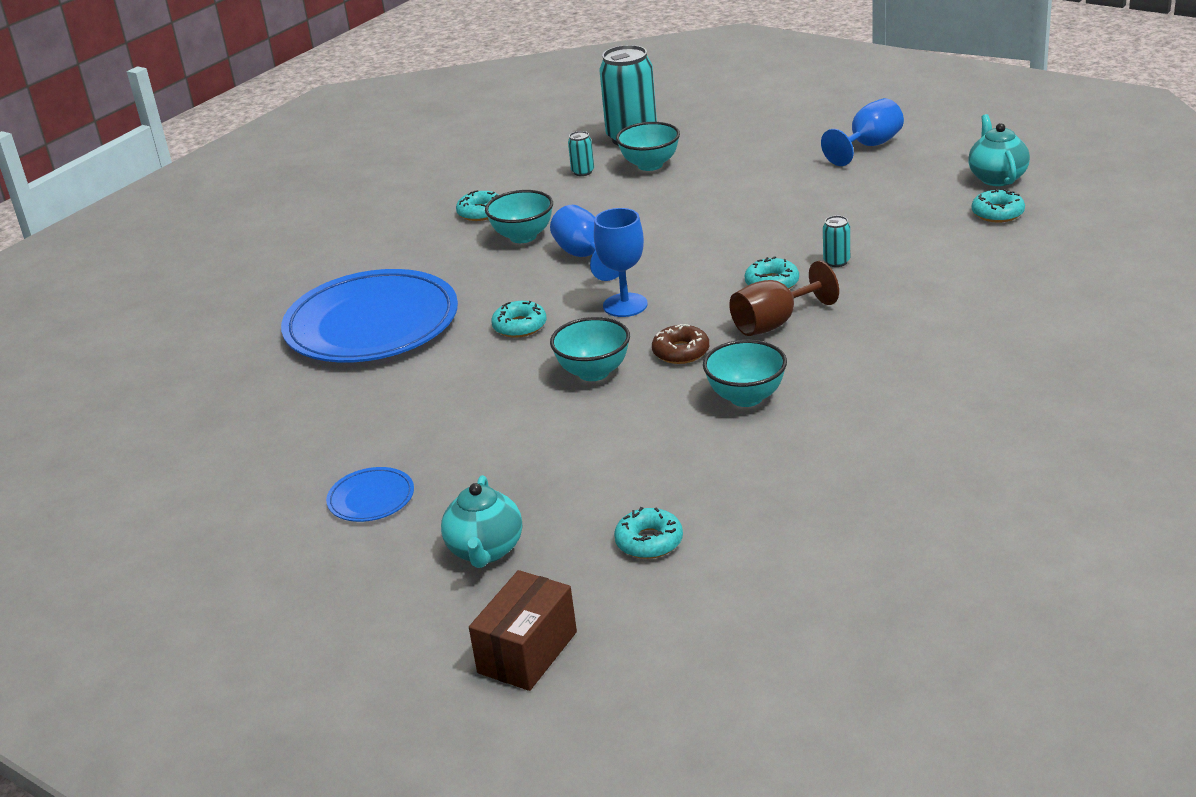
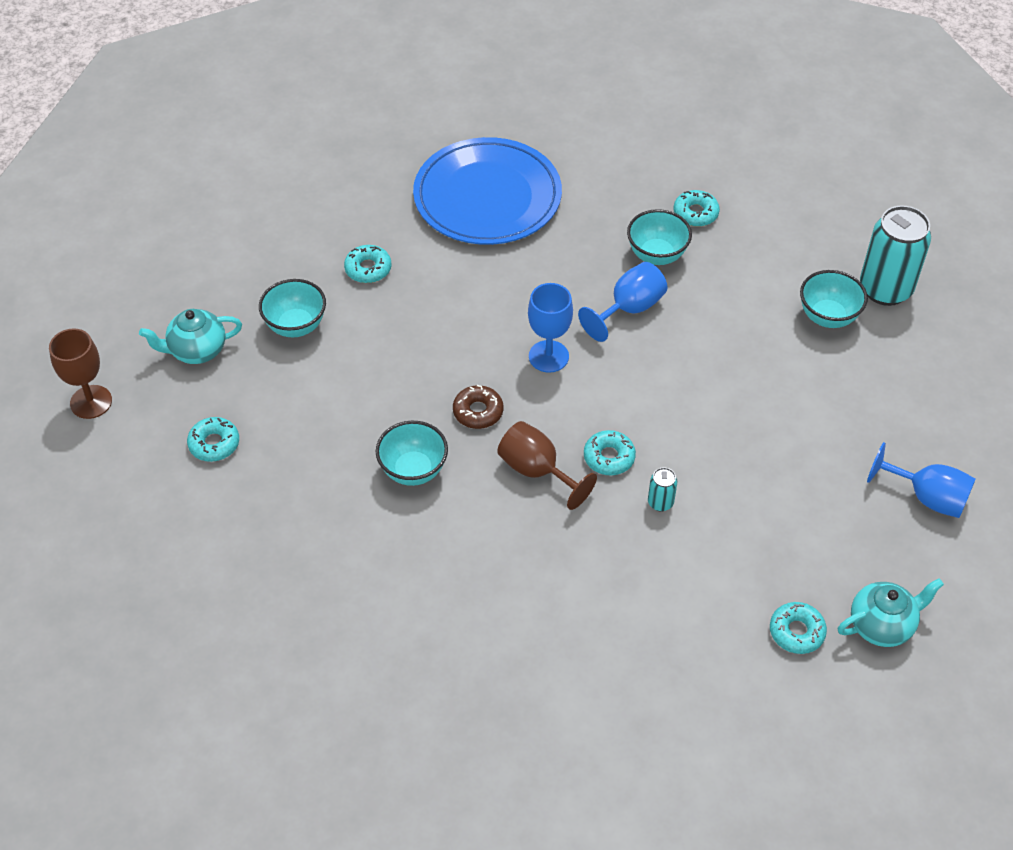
camera: 70 degrees right, 20 degrees up
(371, 498) = (252, 269): blue plate -> none
(519, 326) = (501, 292): turquoise donut -> turquoise donut (368, 269)
(527, 652) = (91, 402): brown box -> brown goblet
(583, 172) = (798, 267): turquoise can -> none
(593, 372) = (437, 359): turquoise bowl -> turquoise bowl (296, 326)

